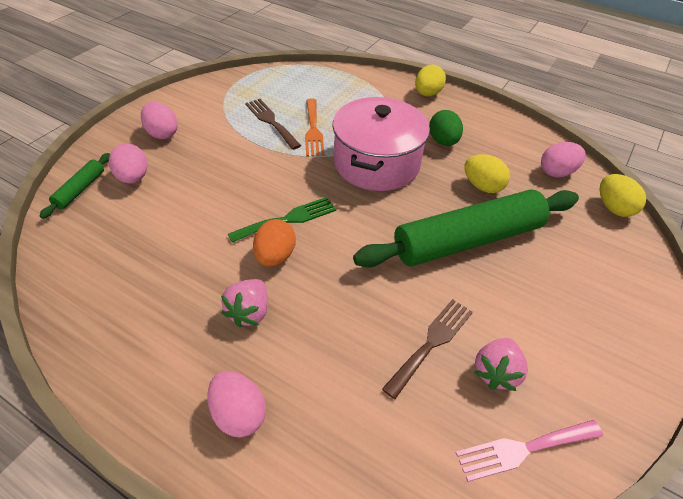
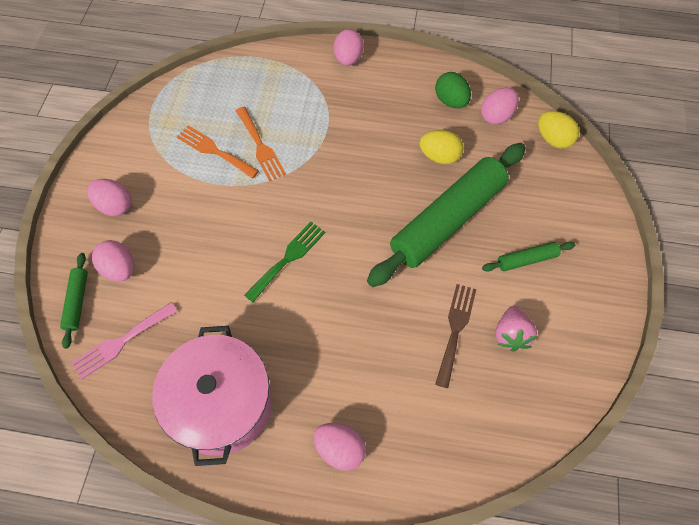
camera: 20 degrees left, 15 degrees up
(249, 312) = (302, 362): pink strawberry -> none
(271, 122) = (214, 151): brown fork -> orange fork
(275, 256) = (296, 301): orange egg -> none
(376, 163) = (337, 165): pink pot -> pink pot (221, 403)
(427, 94) = (348, 59): yellow egg -> pink egg
(443, 141) = (386, 116): green egg -> green egg (451, 101)
(523, 449) = (549, 387): pink fork -> pink fork (121, 342)
(544, 304) = (526, 259): none -> green rolling pin

